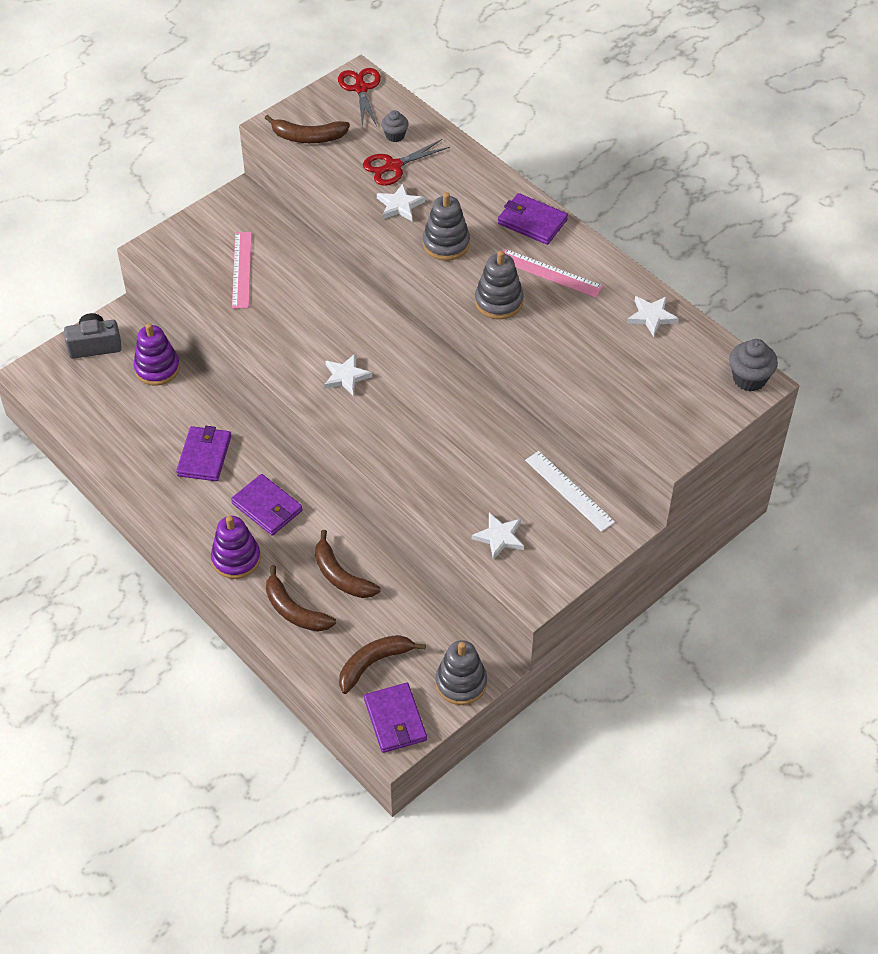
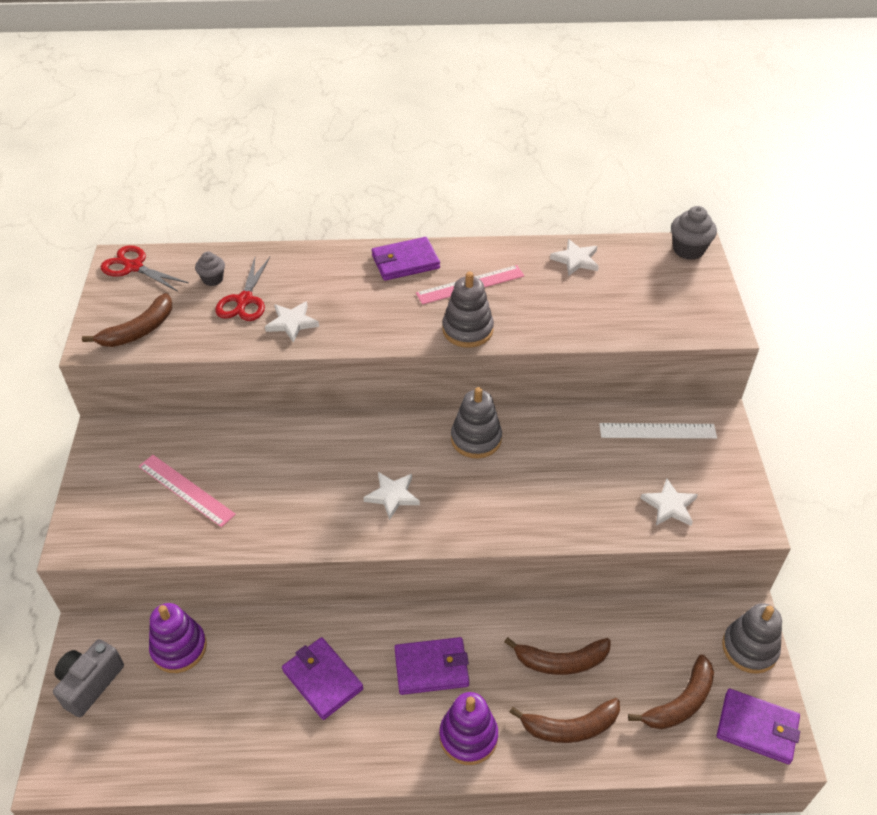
camera: 50 degrees left, 5 degrees down
(373, 663) = (680, 702): brown banana -> brown banana turned 135 degrees counterclockwise
(446, 244) = (368, 322): grey stacking toy -> grey stacking toy (476, 439)

